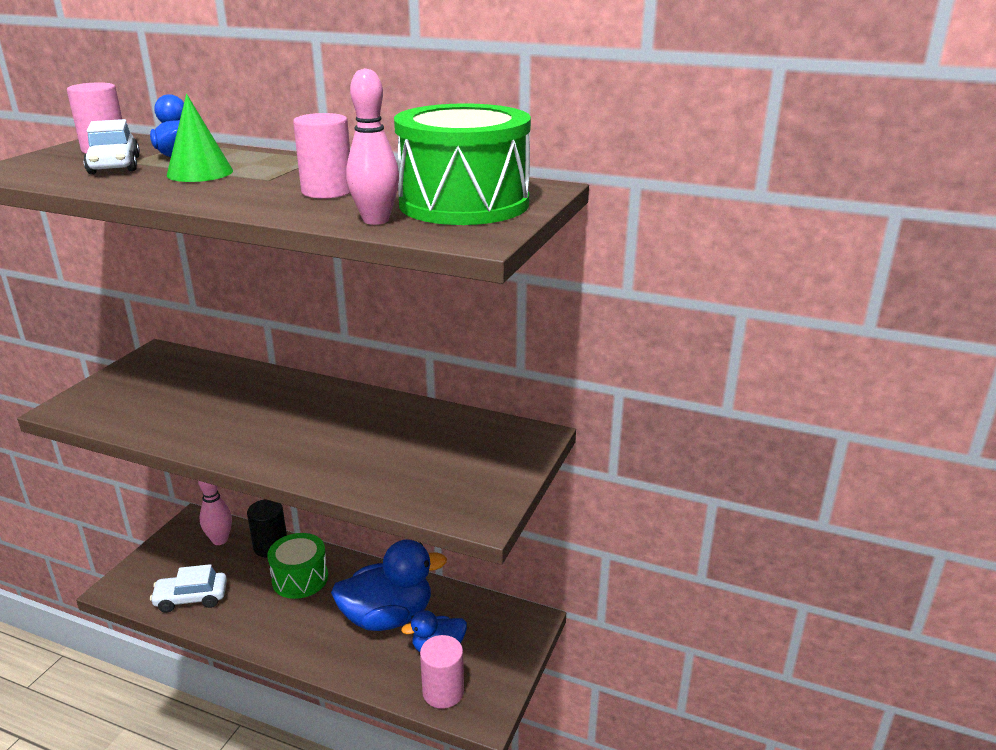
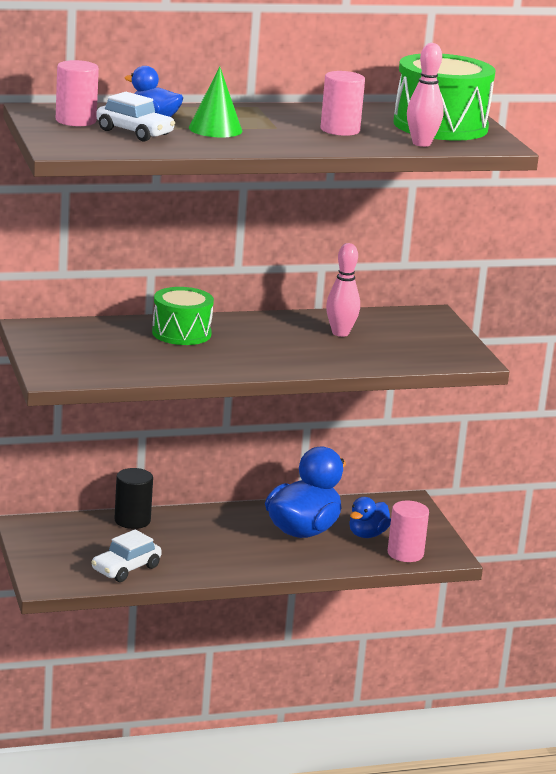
camera: 40 degrees left, 5 degrees down
(220, 540) = (78, 530): pink bowling pin -> pink bowling pin (340, 333)
(300, 578) = (195, 531): green drum -> green drum (181, 333)

